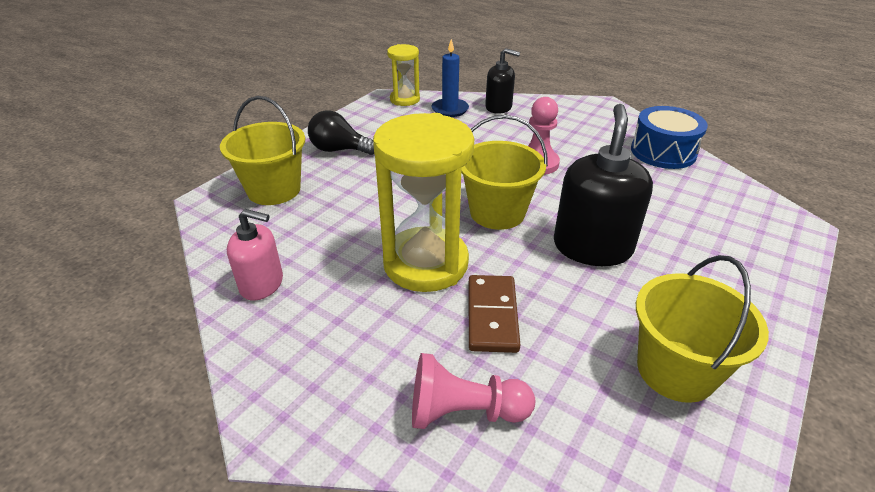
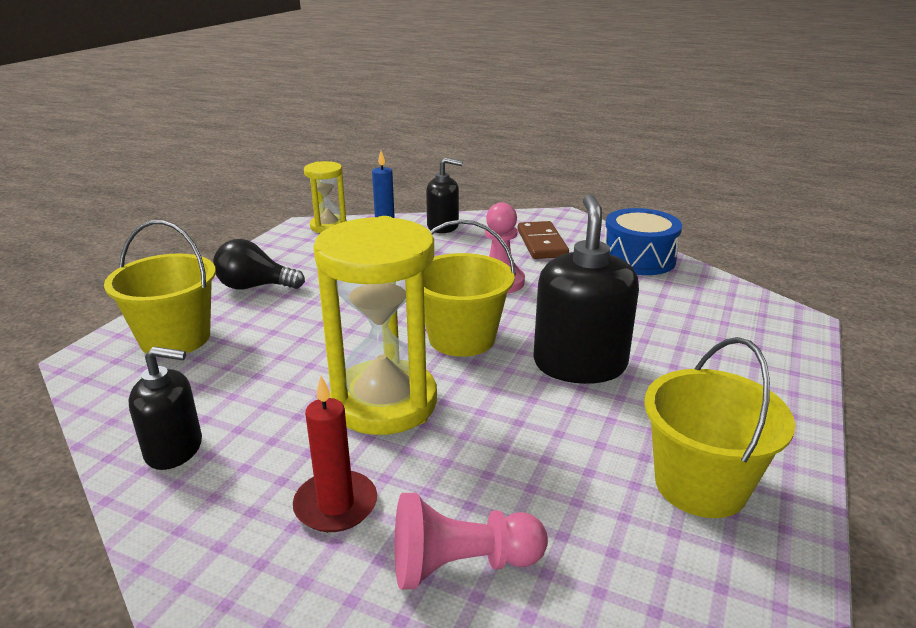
camera: 10 degrees left, 10 degrees down
(262, 284) = (174, 449): pink soap dispenser -> black soap dispenser
(375, 347) = (336, 505): none -> red candle
(492, 315) = (476, 451): brown domino -> brown domino (541, 243)

